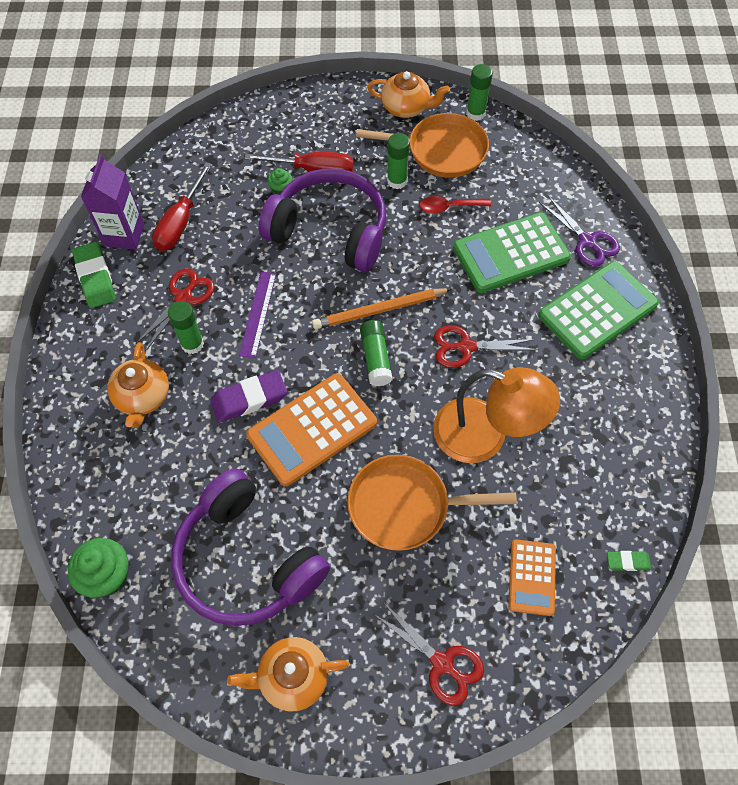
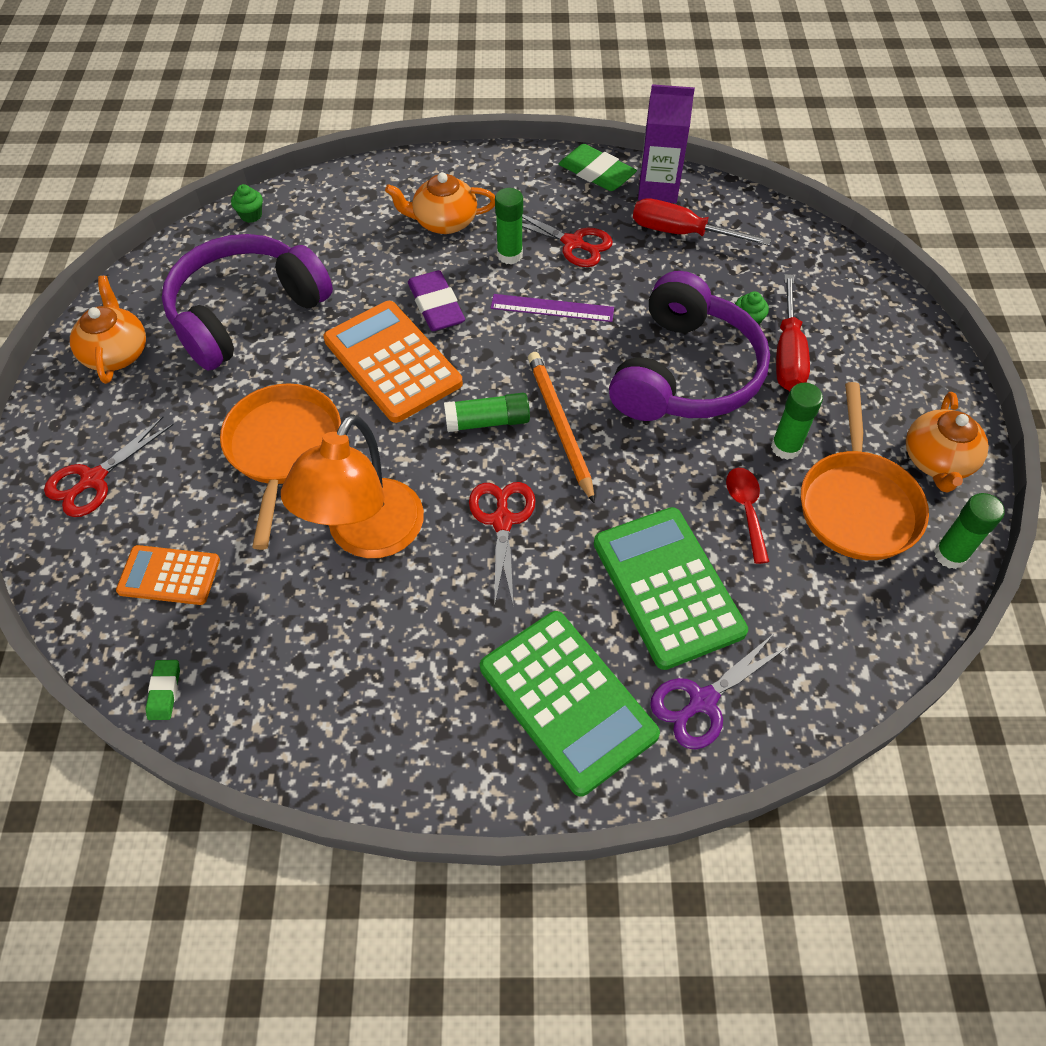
camera: 90 degrees right, 5 degrees down
(95, 278) = (596, 173): green eraser -> green eraser turned 60 degrees clockwise
(108, 576) = (251, 215): green cupcake -> green cupcake, size x0.55

